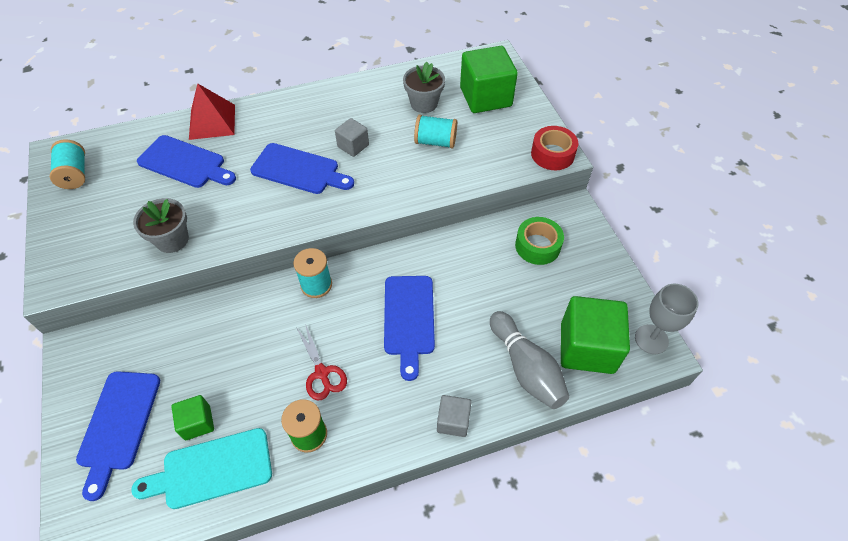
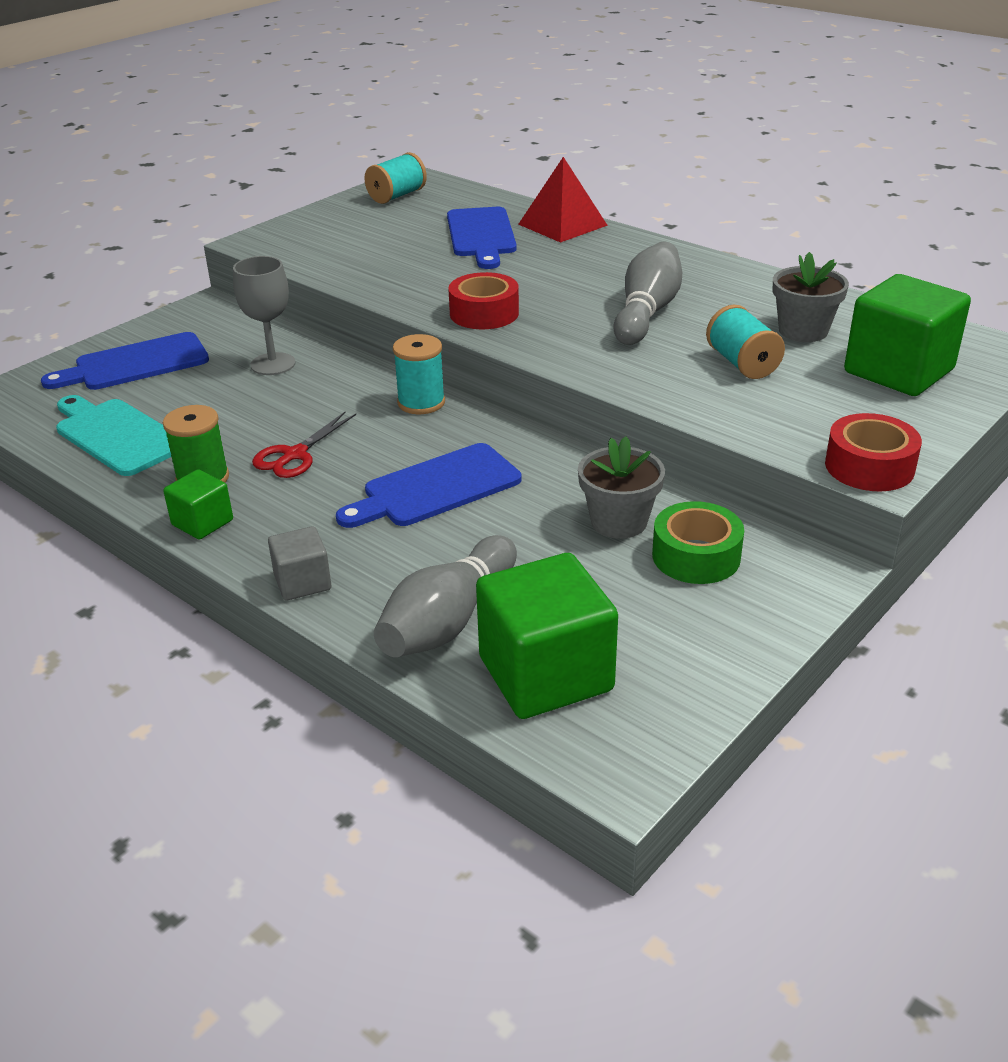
camera: 60 degrees right, 20 degrees down
(172, 240) = (367, 270): grey flower pot -> grey flower pot (618, 521)
(197, 423) = (168, 404): green cube -> green cube (202, 522)
(288, 211) = (484, 313): none -> red tape
(299, 170) = (557, 296): blue cutting board -> none
(353, 146) = (647, 312): grey cube -> grey bowling pin
(651, 339) = (638, 749): grey goblet -> grey goblet (273, 364)

